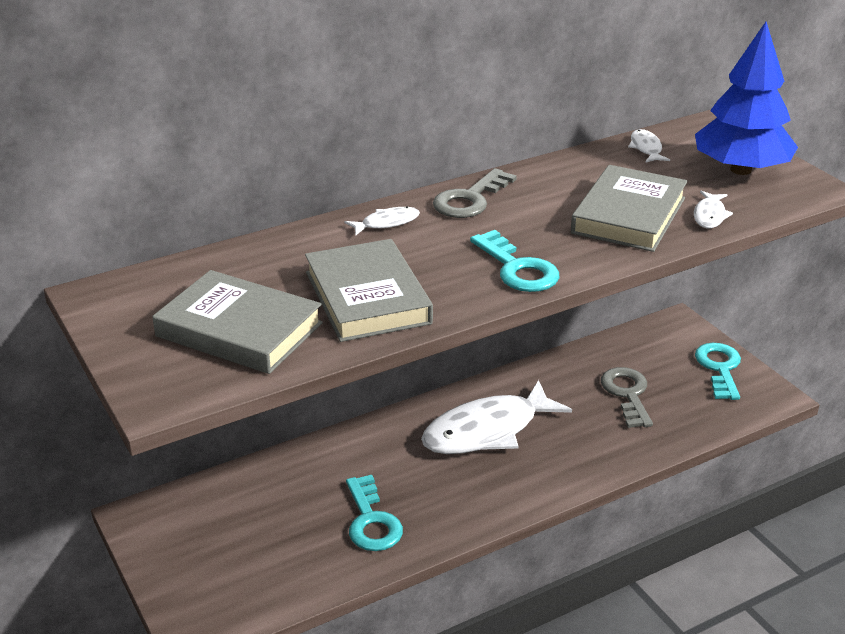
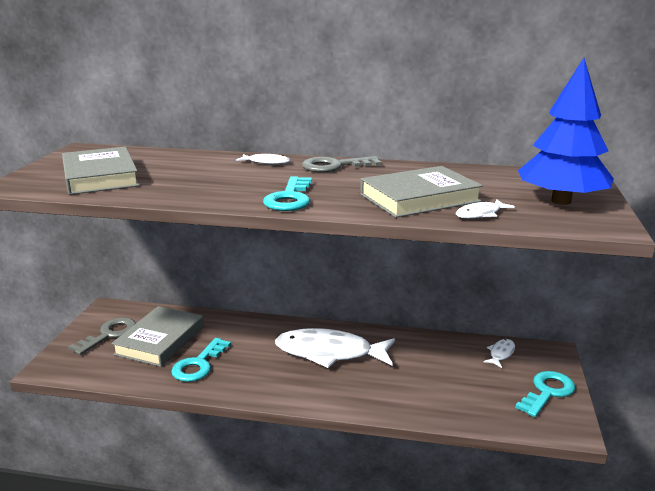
camera: 40 degrees right, 10 degrees down
(367, 297) = (183, 184): grey book -> grey book (160, 340)
(627, 394) = (451, 375): grey key -> grey key (109, 335)
(646, 148) = (507, 175): white fish -> white fish (501, 353)

